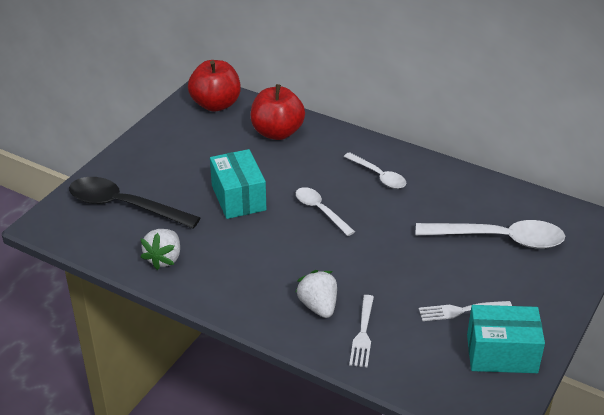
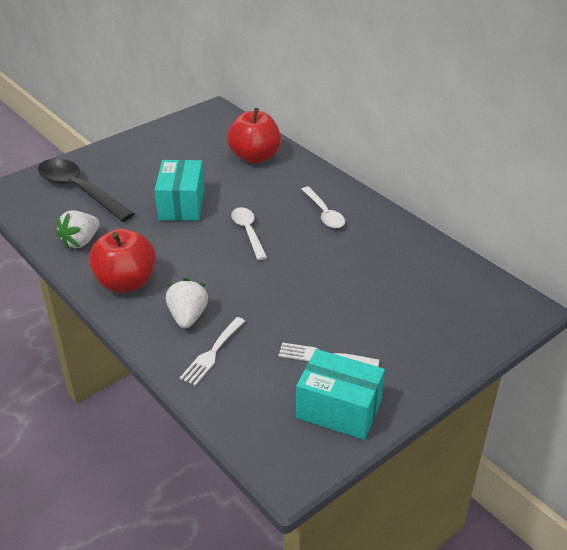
camera: 20 degrees right, 0 degrees up
(216, 104) = (216, 123): red apple -> red apple (126, 282)
(499, 239) = (408, 298): white spoon -> none

